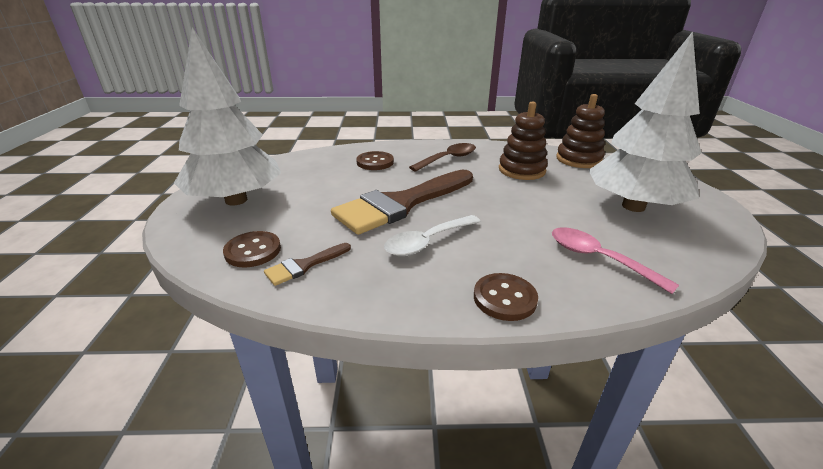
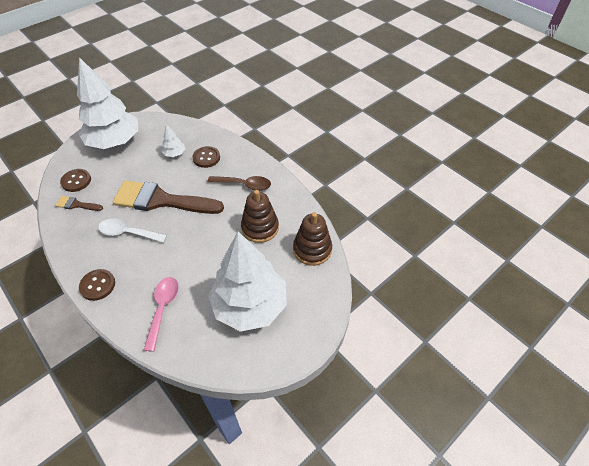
camera: 50 degrees right, 20 degrees up
(336, 174) = (175, 154): none -> white tree

